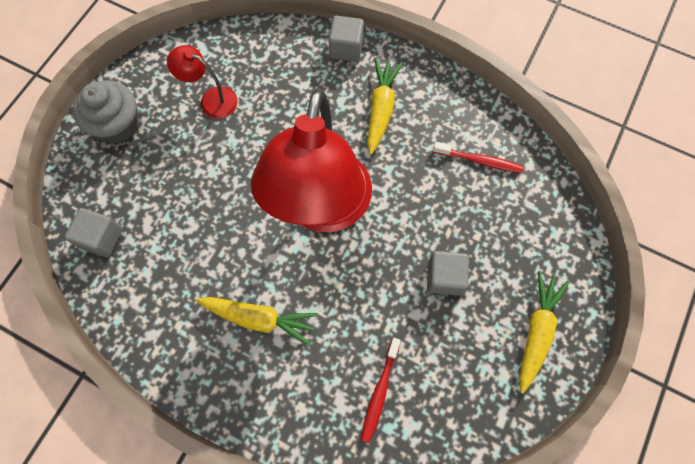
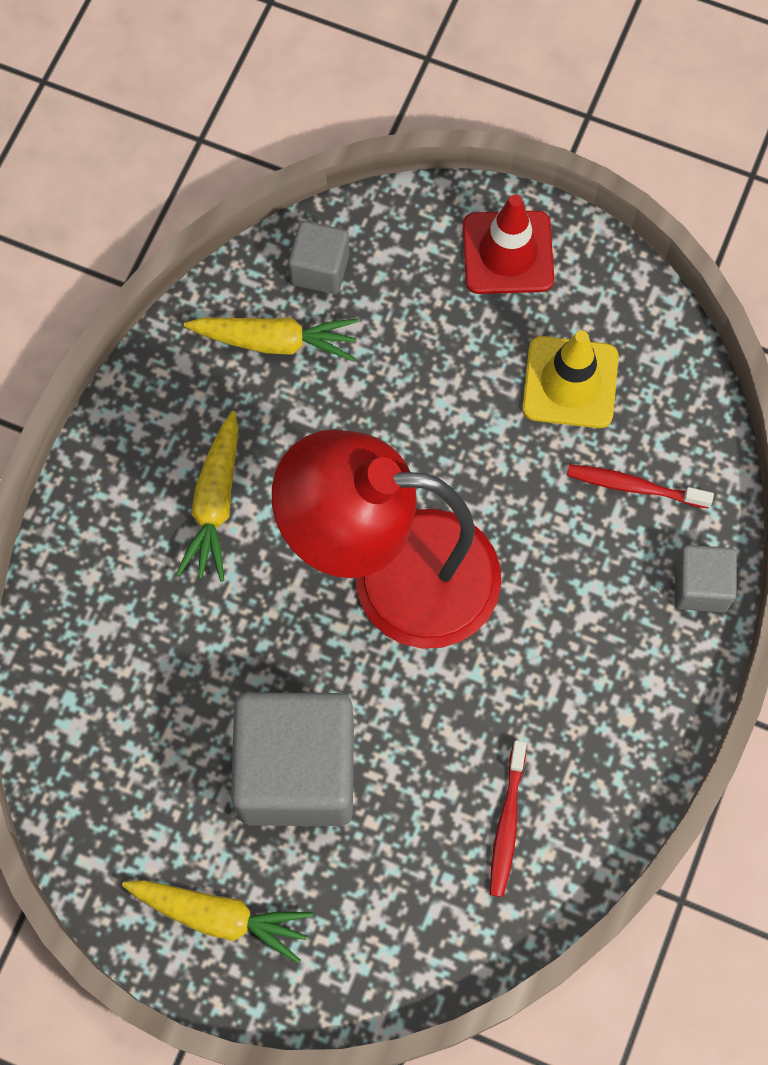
camera: 85 degrees right, 0 degrees up
(118, 125) = (508, 253): grey cupcake -> red traffic cone
(211, 100) = (570, 382): red lamp -> yellow traffic cone
(380, 392) = (118, 683): red toothbrush -> red toothbrush (634, 487)
(381, 109) = (586, 654): yellow carrot -> yellow carrot (275, 342)
(444, 277) = (297, 771): grey cube -> grey cube, size x2.04

